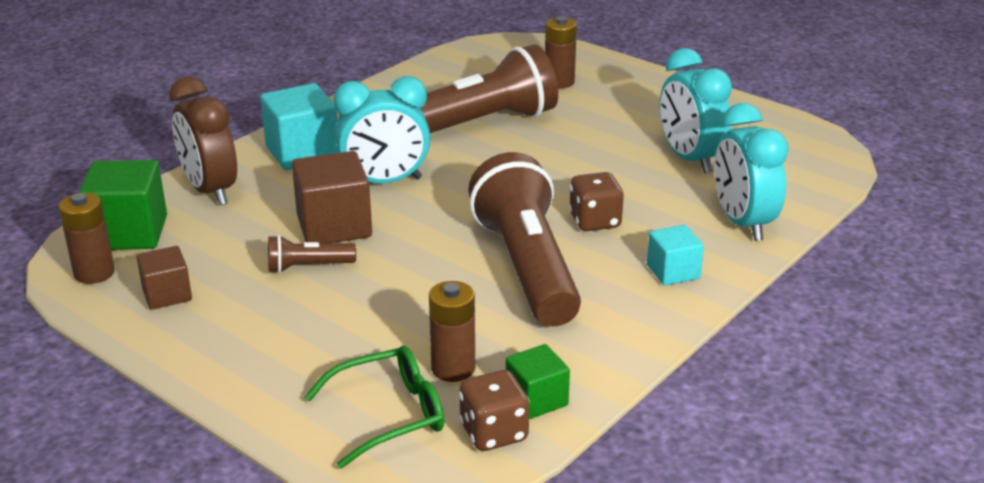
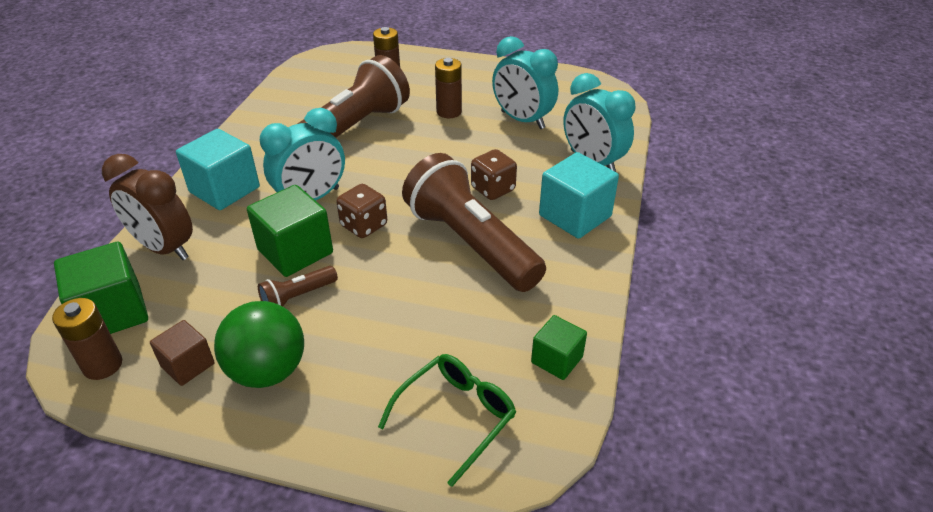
camera: 25 degrees left, 10 degrees up
(235, 321) = (268, 371): none -> green ball
(334, 226) = (295, 251): brown cube -> green cube
(453, 368) = (476, 354): brown battery -> brown battery (449, 112)
(493, 433) = (546, 402): brown dice -> brown dice (364, 226)
(673, 272) = (575, 216): turquoise cube -> turquoise cube, size x1.69

